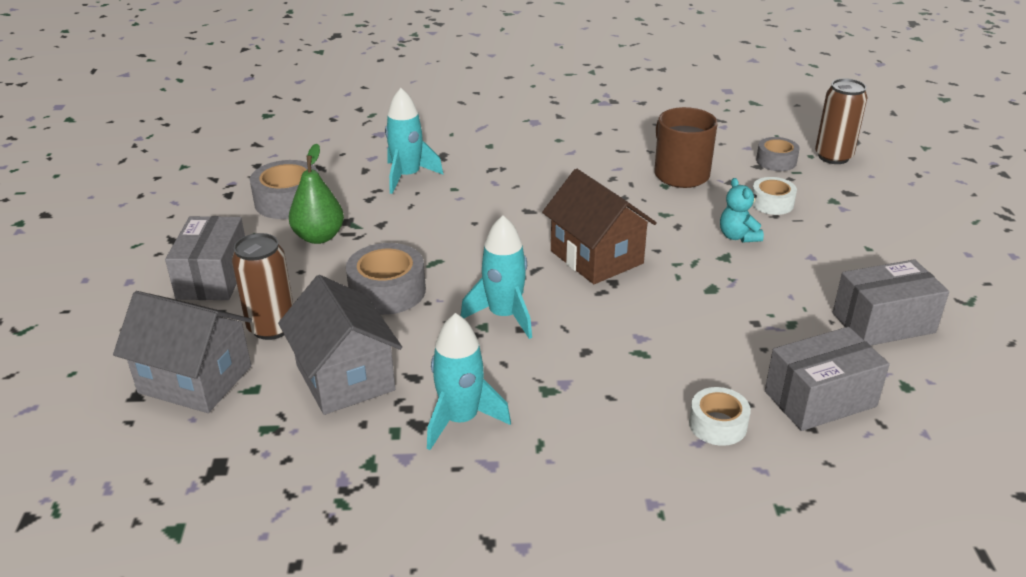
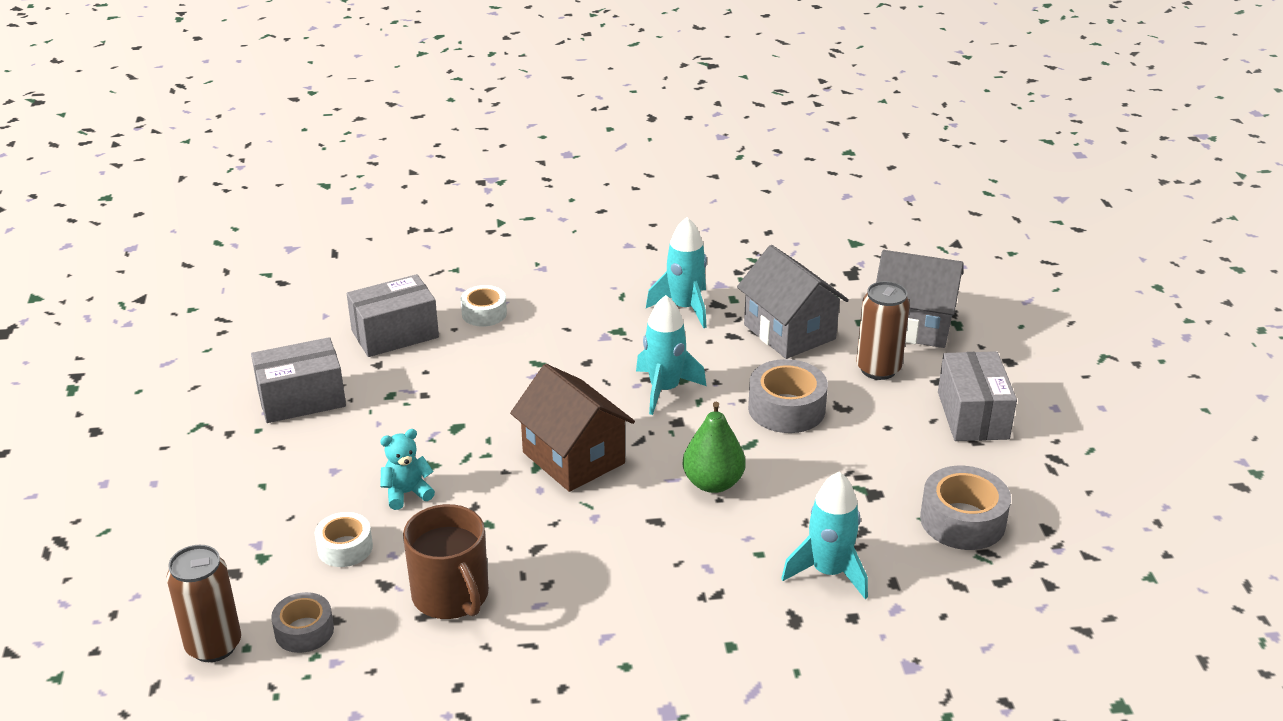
camera: 175 degrees right, 0 degrees up
(319, 237) = (892, 469): green pear -> green pear (713, 483)
(738, 236) = (407, 493): turquoise teddy bear -> turquoise teddy bear turned 90 degrees counterclockwise

